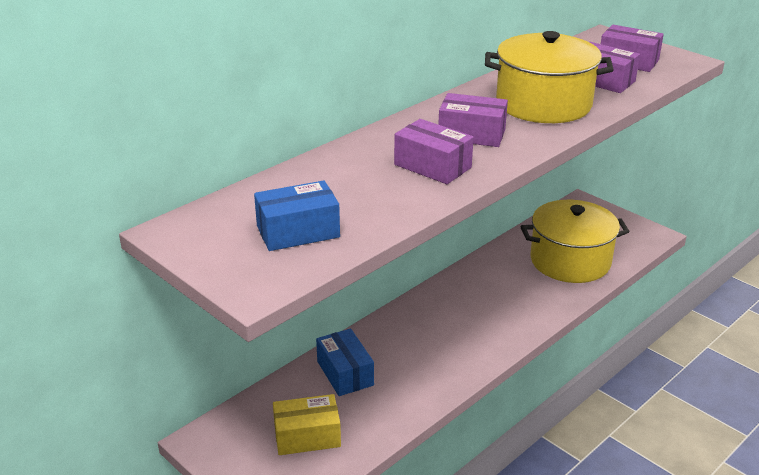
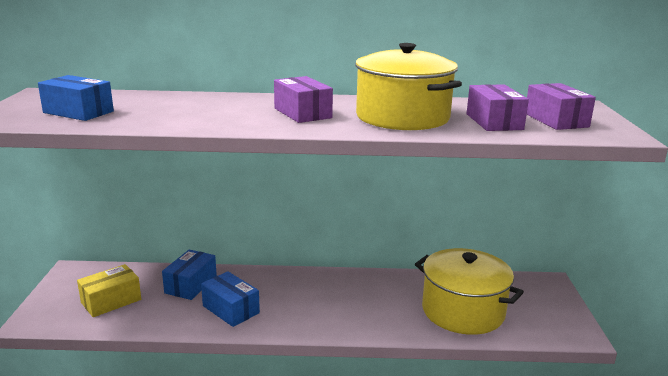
camera: 45 degrees right, 10 degrees down
(307, 436) = (111, 301): yellow box -> yellow box turned 75 degrees counterclockwise
(420, 370) = (231, 309): none -> blue box
(432, 166) = (230, 116): purple box -> none

